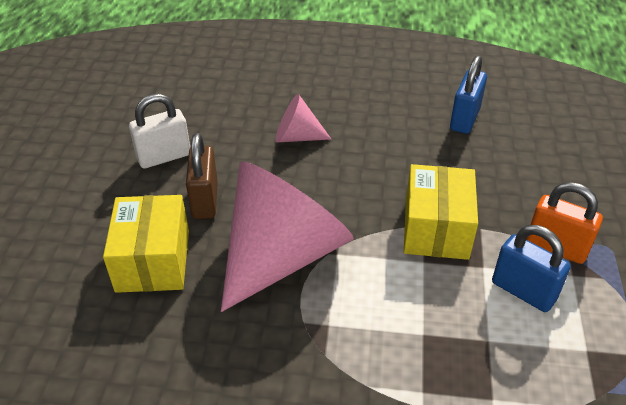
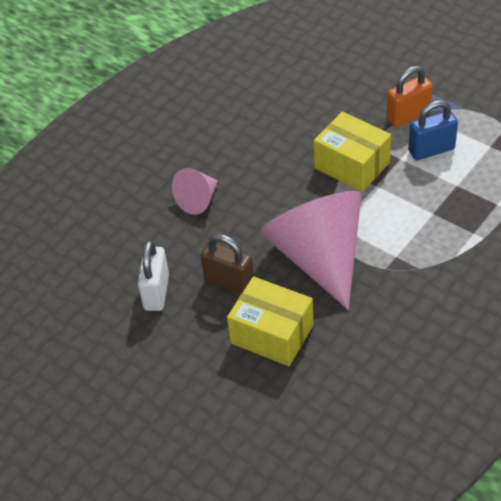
camera: 55 degrees left, 5 degrees up
(464, 119) = (256, 96): blue padlock -> none

